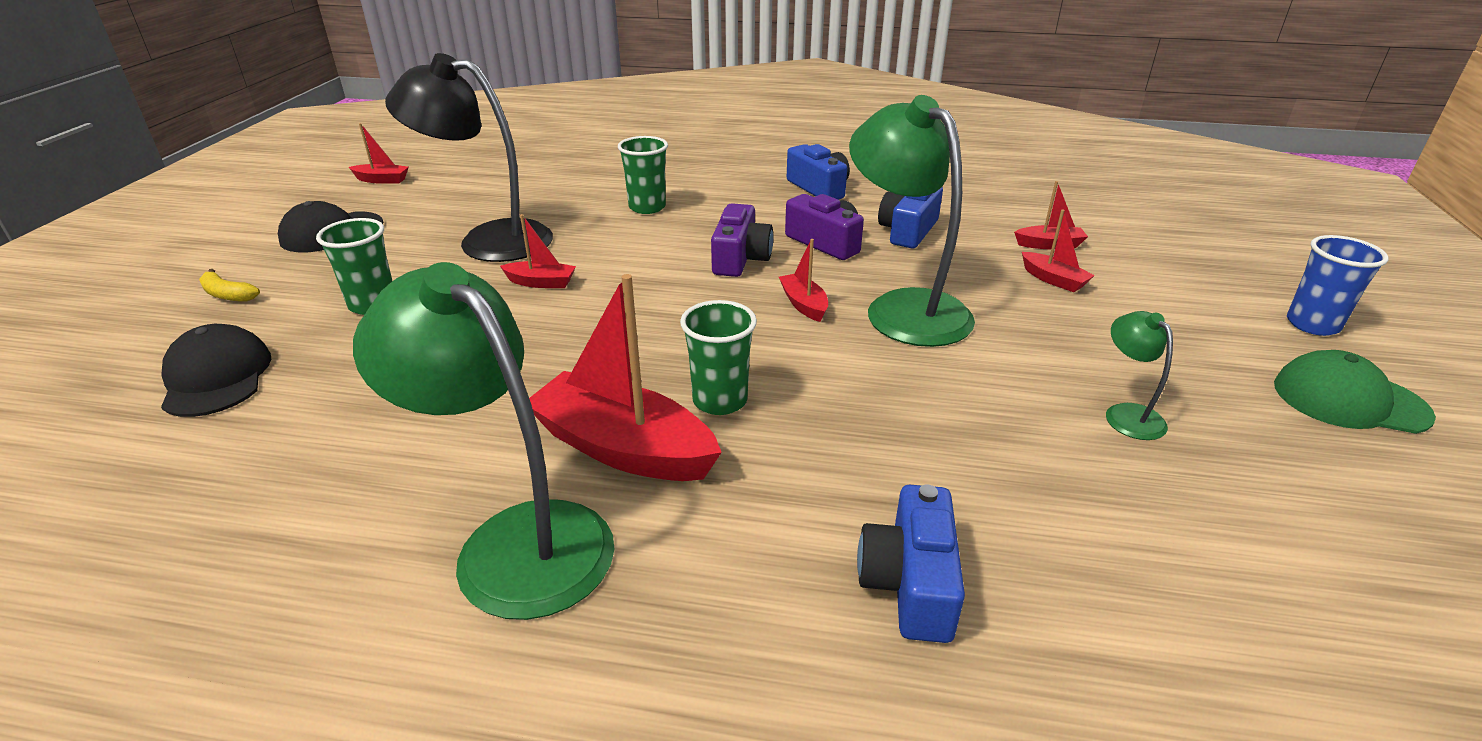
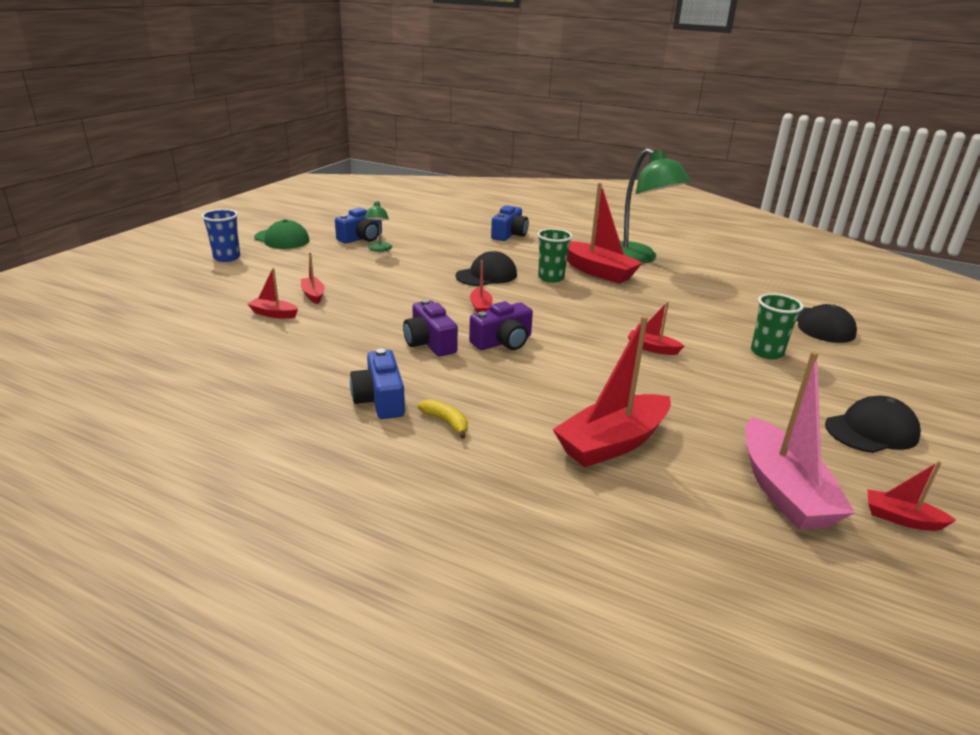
camera: 165 degrees left, 5 degrees down
(228, 295) = (887, 378): yellow banana -> yellow banana (446, 422)
(464, 182) = (783, 490): none -> pink boat
(488, 240) = (709, 394): black lamp -> none
(600, 189) = (612, 443): none -> red boat
(647, 207) = (564, 406): green cup -> none
(740, 258) = (503, 342): purple camera -> purple camera turned 150 degrees counterclockwise
(845, 380) = (486, 275): none -> black cap
(904, 308) = (423, 296): green lamp -> none
(908, 231) = (356, 341): blue camera -> blue camera (361, 238)

